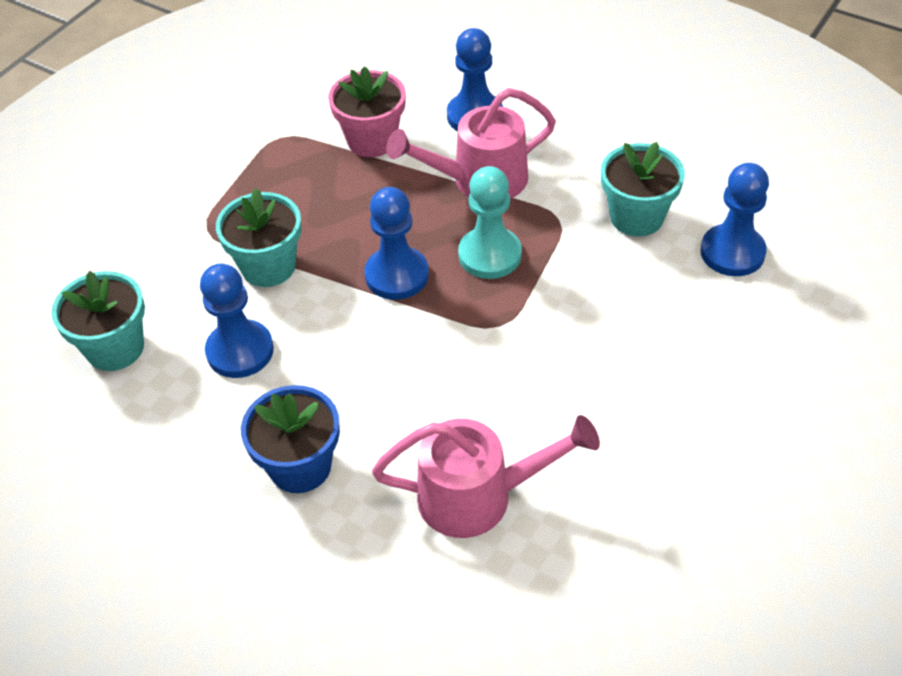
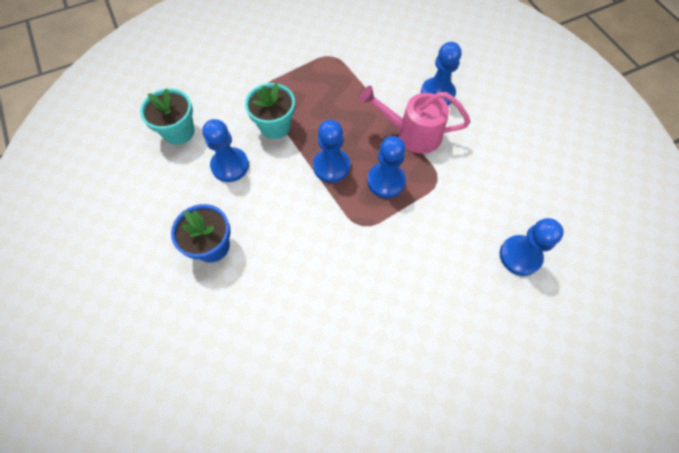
camera: 30 degrees right, 15 degrees up
(372, 140) = (374, 81): pink flower pot -> none
(480, 496) = (281, 317): pink watering can -> none
(490, 255) = (386, 181): turquoise pawn -> blue pawn
(636, 217) = (481, 202): turquoise flower pot -> none

